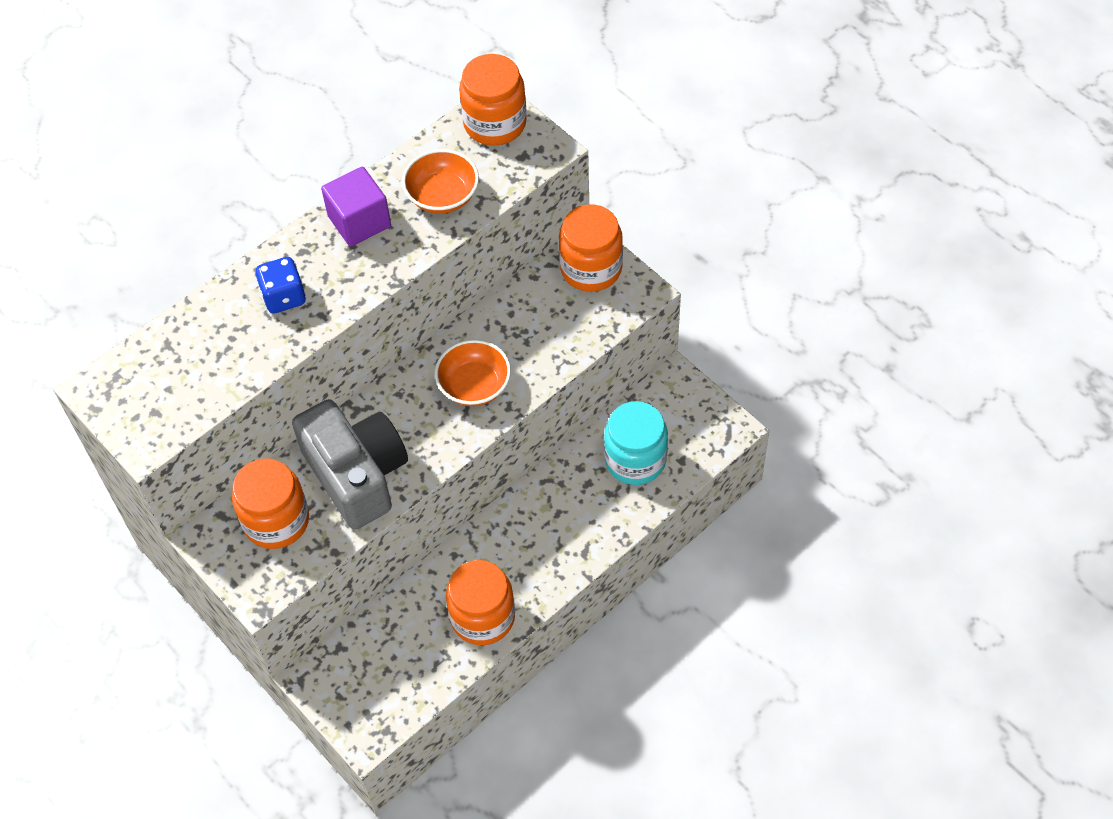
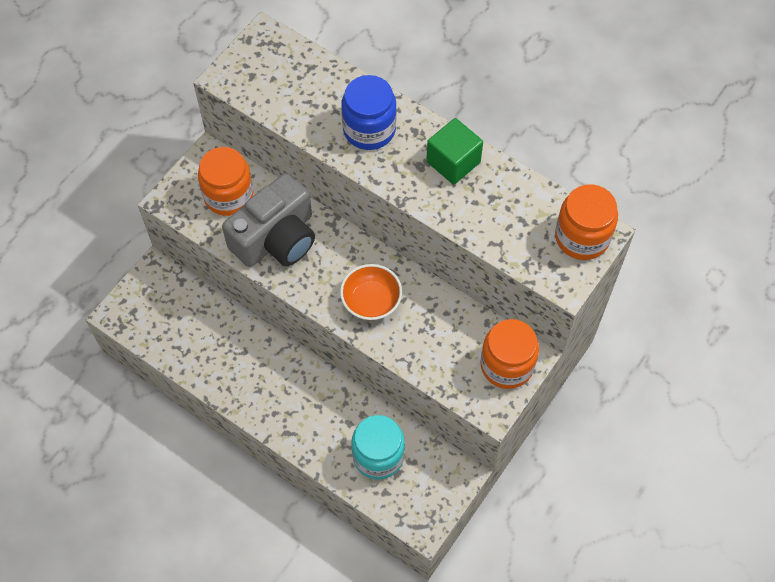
camera: 75 degrees right, 5 degrees up
(284, 297) = (369, 129): blue dice -> blue jar
(359, 221) = (453, 162): purple cube -> green cube
(442, 196) = (494, 215): orange bowl -> none
(482, 617) = (220, 371): orange jar -> none

